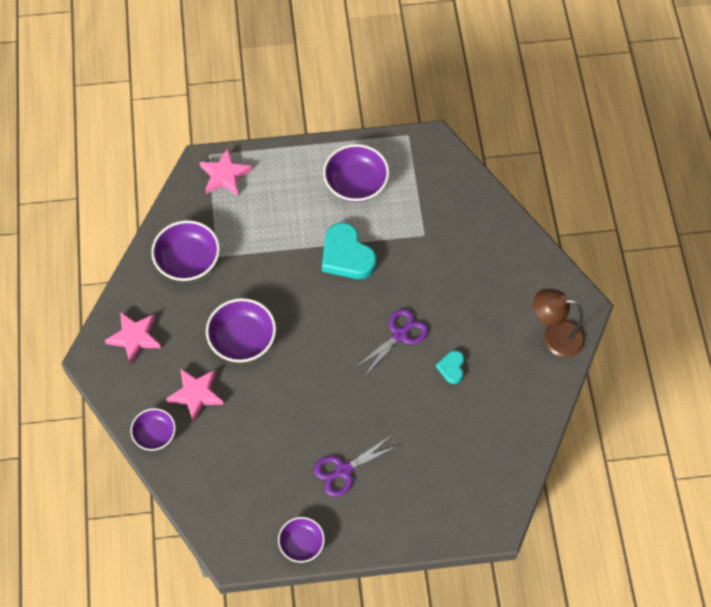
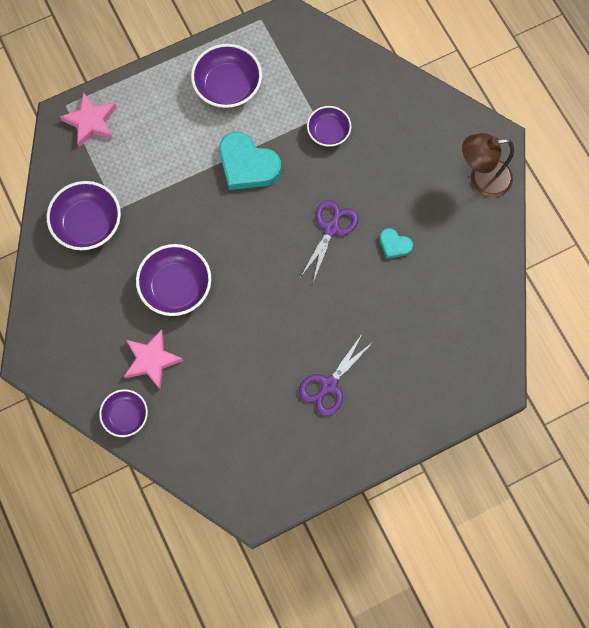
camera: 20 degrees left, 10 degrees up
(135, 338) = (65, 323): pink star -> none
(301, 543) = (316, 473): purple bowl -> purple bowl (328, 132)
(451, 368) = (394, 245): turquoise heart -> turquoise heart turned 45 degrees counterclockwise

